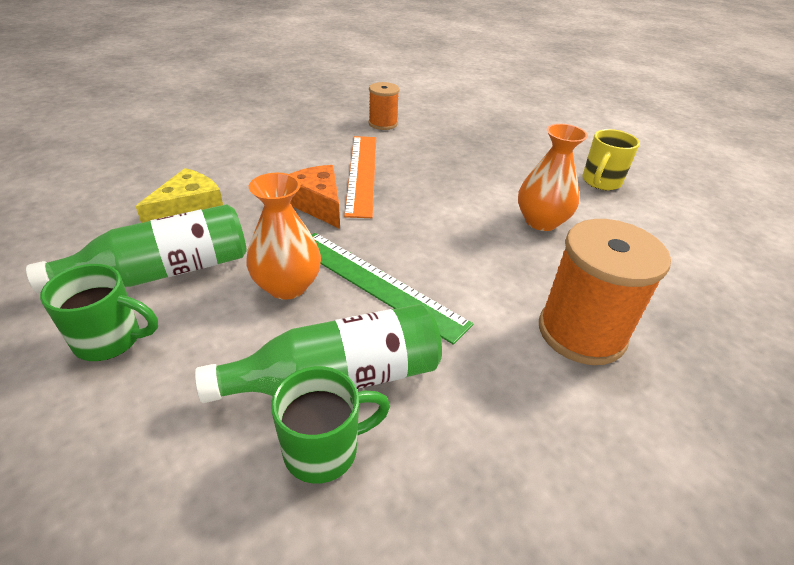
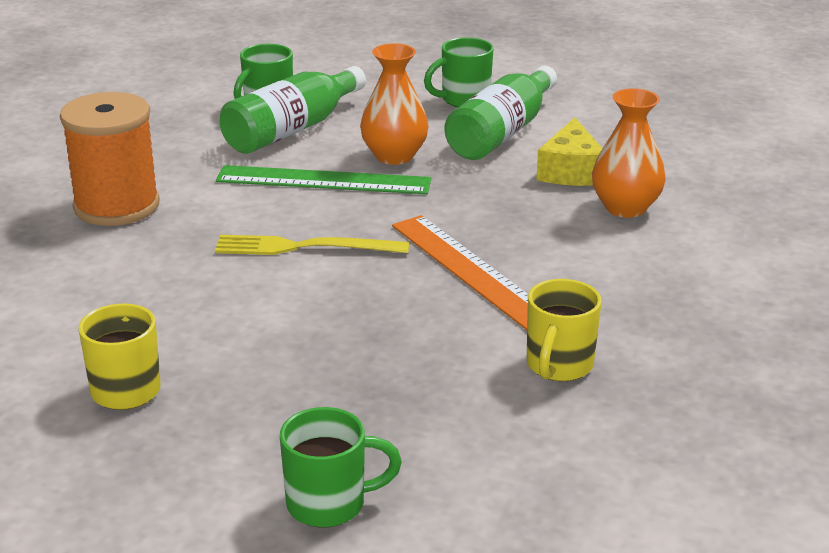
camera: 150 degrees right, 10 degrees down
(318, 204) = (465, 218): orange cheese -> none
(383, 124) = (558, 366): orange spool -> yellow mug
(446, 226) = (304, 247): none -> yellow fork
(524, 118) = (329, 504): none -> green mug
(541, 221) = (195, 292): orange vase -> orange vase (625, 208)

